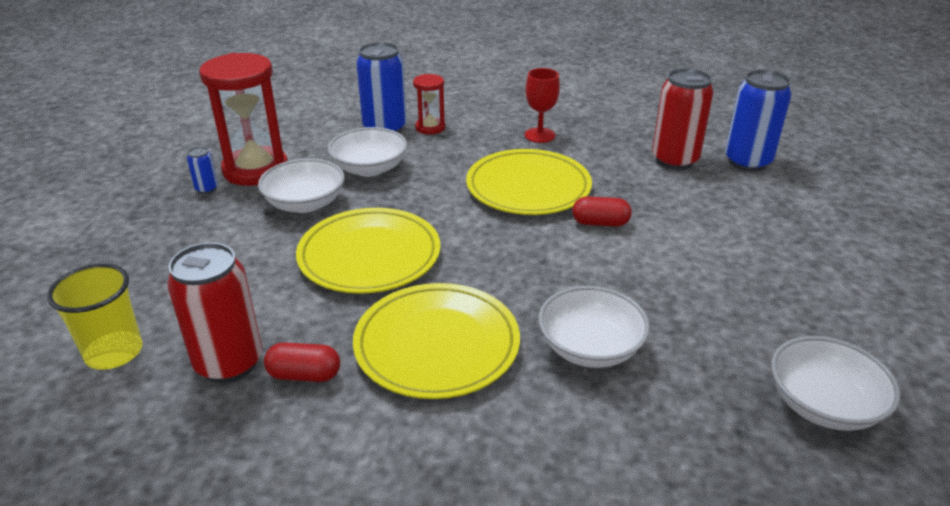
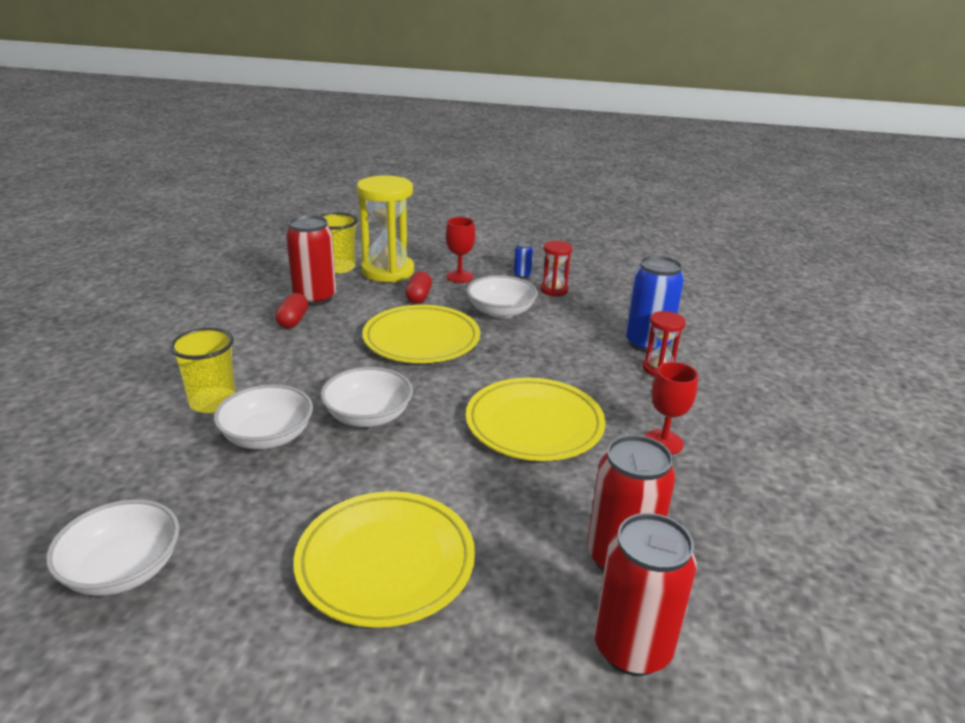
camera: 90 degrees right, 5 degrees down
(151, 298) = (387, 271): none -> yellow hourglass
(194, 234) = (459, 276): none -> red goblet
(256, 170) = (554, 290): red hourglass -> red hourglass, size x0.51
(369, 168) = (563, 337): white bowl -> white bowl (368, 416)
(437, 345) = (302, 366): yellow plate -> yellow plate (386, 562)
(531, 411) = (213, 402): none -> yellow cup
(600, 223) = (460, 466): red capsule -> red capsule (418, 297)
(747, 162) = (632, 648): blue can -> red can

